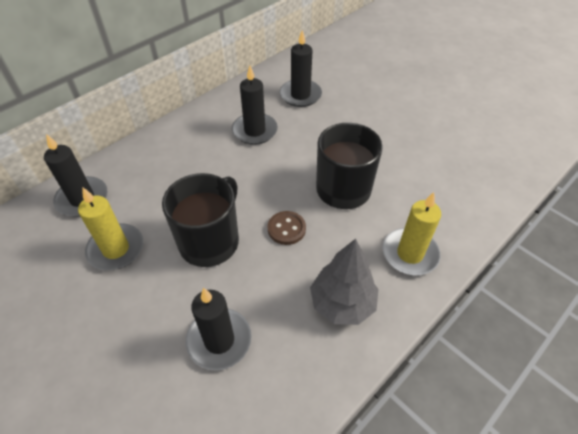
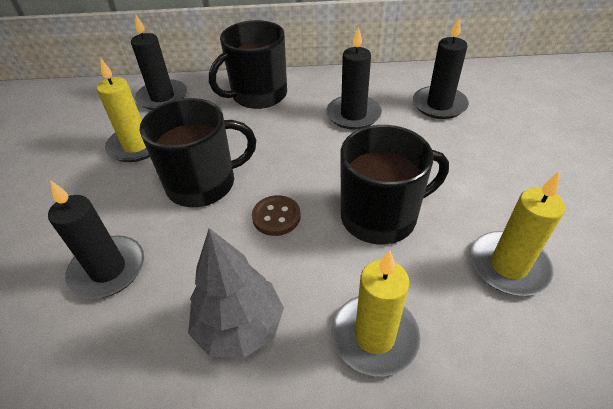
camera: 45 degrees right, 5 degrees down
(166, 152) = (258, 95): none -> black mug
(429, 174) = (508, 266): none -> yellow candle

